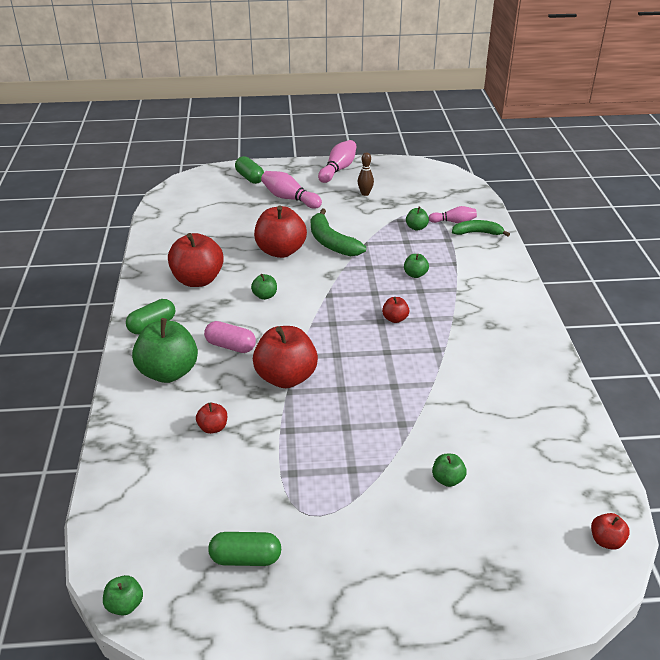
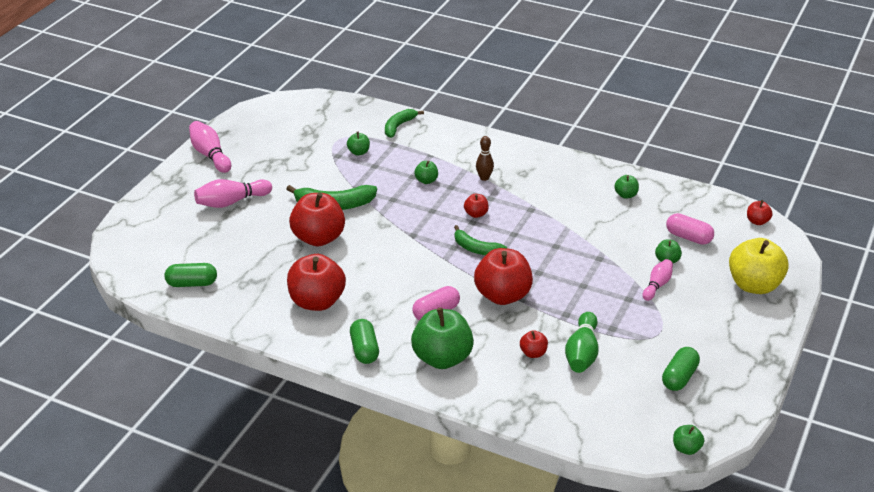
camera: 60 degrees left, 0 degrees up
(236, 463) = (582, 353): none -> green bowling pin
(250, 178) = (162, 212): green capsule -> green capsule (192, 283)
(265, 296) = (380, 270): green apple -> green apple (626, 195)
(342, 337) = (476, 249): none -> green banana
(365, 193) = (272, 157): brown bowling pin -> brown bowling pin (484, 178)
(454, 222) = (370, 130): pink bowling pin -> pink bowling pin (657, 285)
(472, 578) = (754, 285): none -> yellow apple
(508, 484) = (688, 237): none -> pink capsule

